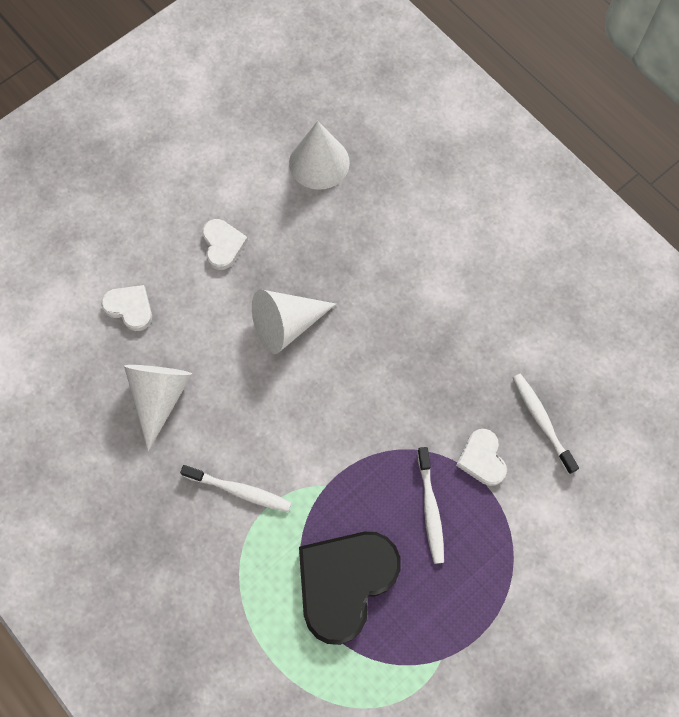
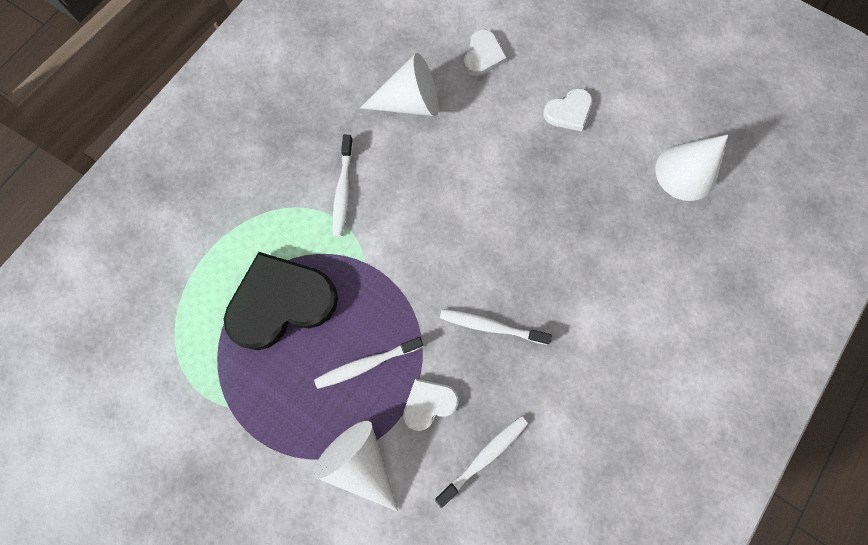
camera: 75 degrees right, 5 degrees up
(286, 325) = (508, 187): white cone -> white cone (360, 461)
(345, 582) = (281, 302): black heart -> black heart turned 45 degrees counterclockwise
(422, 381) = (491, 326): none -> white toothbrush

